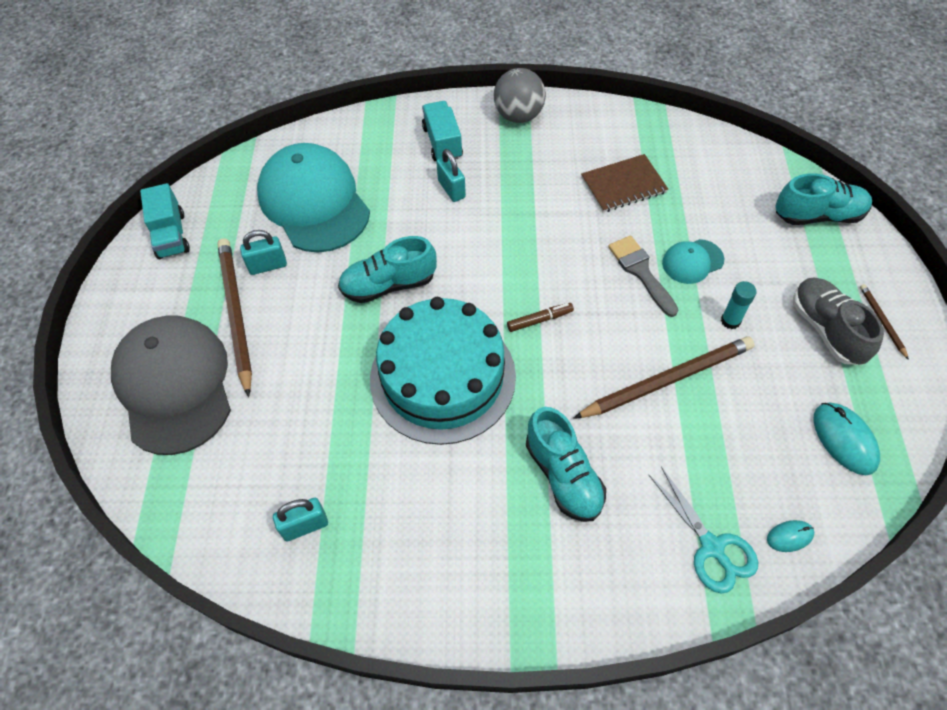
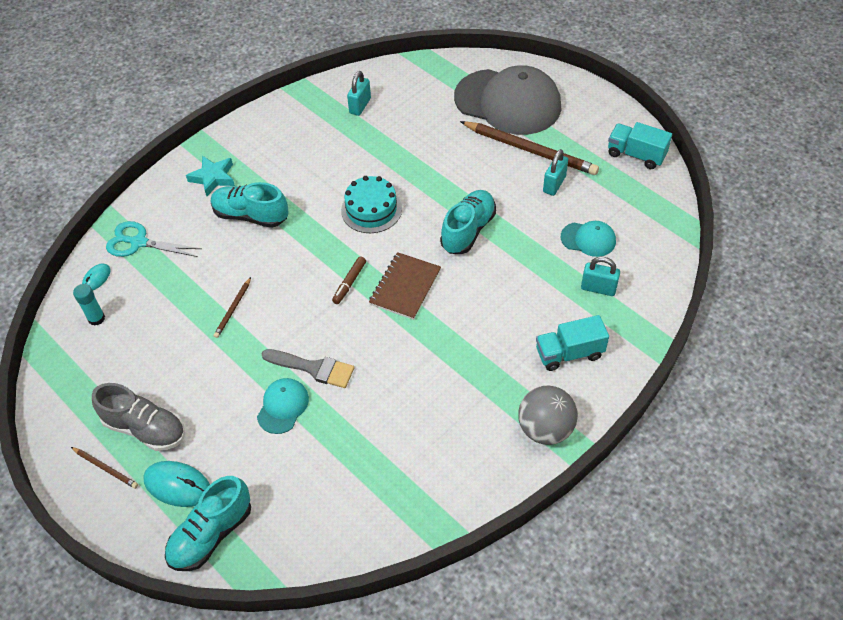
camera: 135 degrees right, 5 degrees down
(314, 202) = (588, 239): turquoise cap -> turquoise cap, size x0.45
(442, 142) = (569, 353): turquoise truck -> turquoise truck turned 135 degrees clockwise
(443, 377) = (371, 209): turquoise cake -> turquoise cake, size x0.54
(451, 189) = (513, 322): turquoise padlock -> turquoise padlock (598, 288)
(560, 570) = (213, 178): none -> turquoise star
(623, 185) = (393, 432): brown notebook -> brown notebook (405, 287)
(667, 380) = (233, 309): brown pencil -> brown pencil, size x0.46
(730, 321) = (220, 381): turquoise glue stick -> turquoise glue stick (96, 318)
(844, 439) = (91, 357): turquoise mouse -> turquoise mouse (177, 485)

